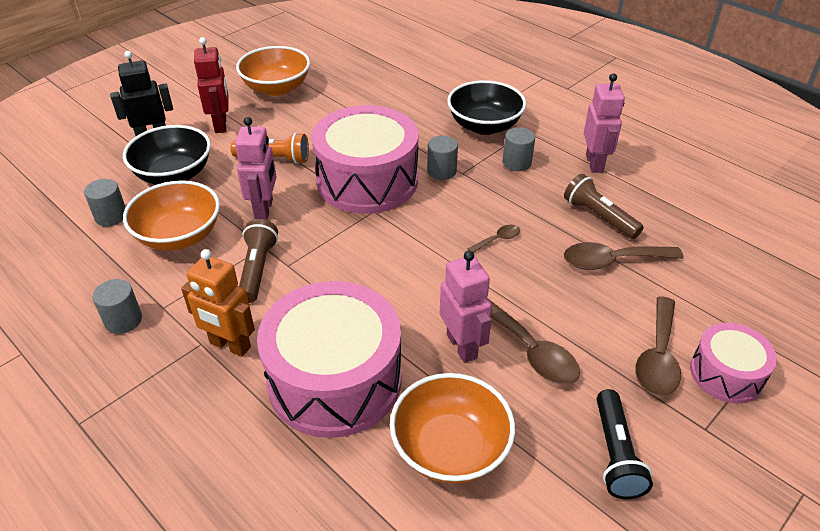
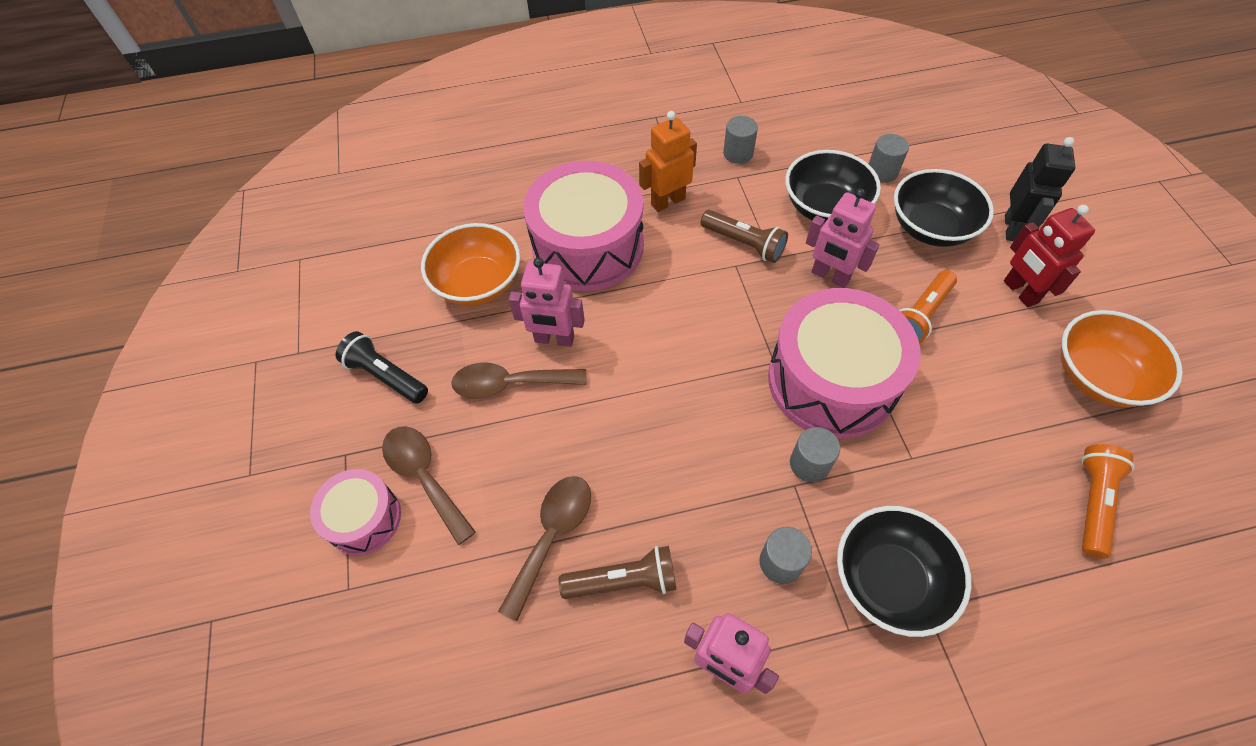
camera: 125 degrees right, 15 degrees up
(179, 236) = (825, 207): orange bowl -> black bowl
(221, 125) = (1020, 292): red robot -> red robot turned 45 degrees clockwise
(370, 78) = (1092, 503): none -> orange flashlight
(498, 239) = (658, 447): brown spoon -> none

